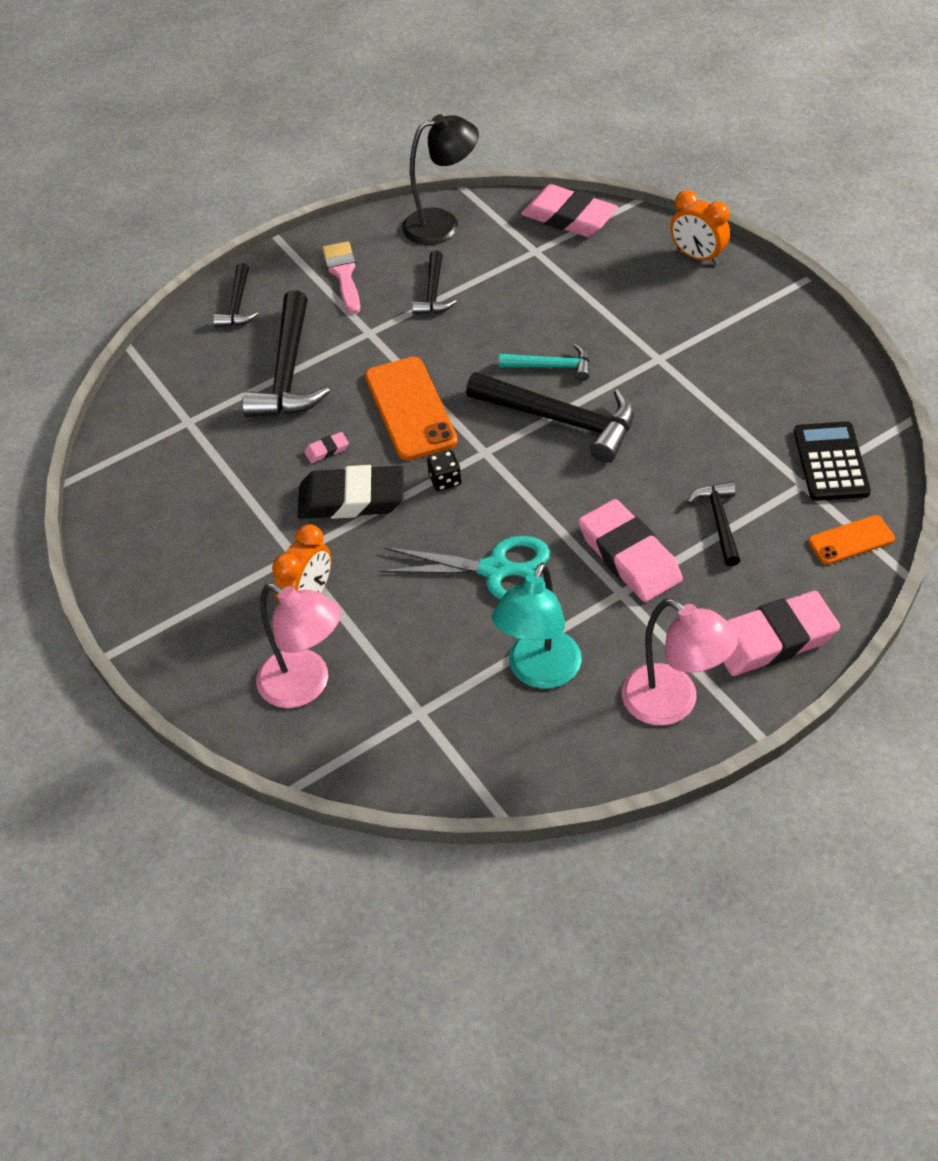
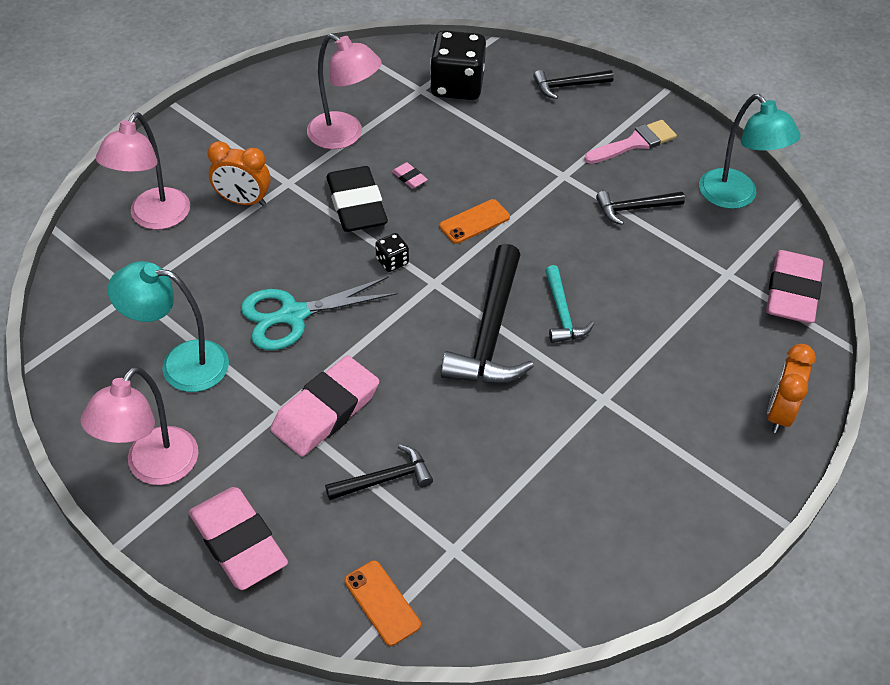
camera: 70 degrees right, 0 degrees up
(196, 390) = (457, 86): none -> black dice
(237, 496) = (344, 136): none -> pink lamp
(288, 372) = (495, 134): black hammer -> none
(410, 409) = (474, 222): orange phone -> orange phone, size x0.55
(442, 224) = (735, 197): black lamp -> turquoise lamp
(496, 570) = (292, 315): turquoise scissors -> turquoise scissors turned 75 degrees clockwise
(831, 462) = (493, 574): black calculator -> none

